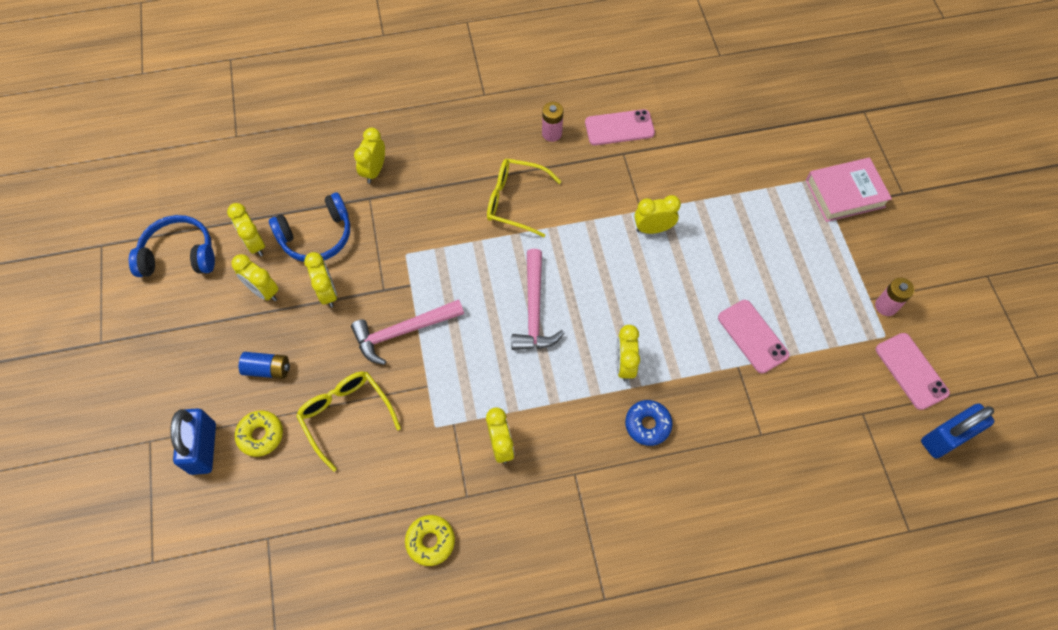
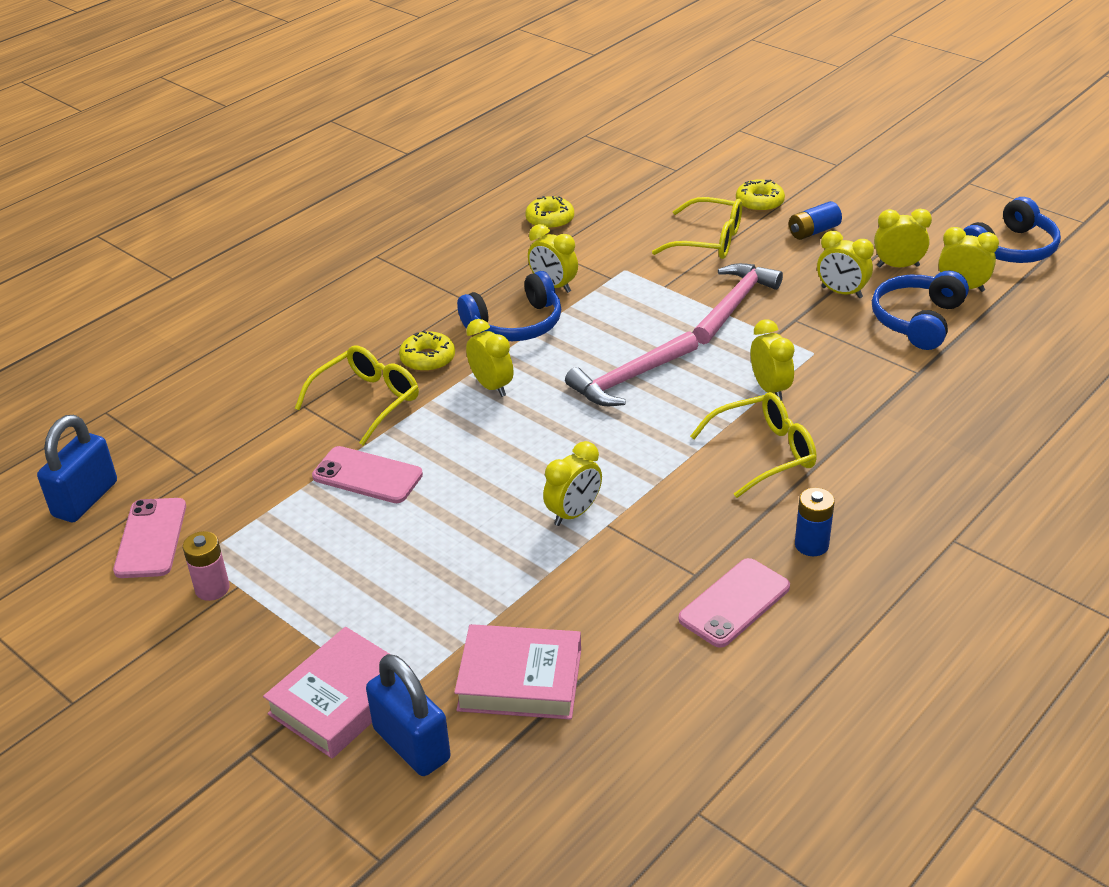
camera: 145 degrees right, 25 degrees down
(203, 448) = (792, 179): blue padlock -> blue padlock (412, 744)
(374, 171) = (951, 396): yellow clock -> yellow clock (770, 389)
(534, 310) = (629, 378): pink hammer -> pink hammer turned 90 degrees counterclockwise
(552, 133) = (811, 545): pink battery -> blue battery
(561, 419) = (515, 324): none -> blue headphones
(647, 425) = (428, 359): blue donut -> yellow donut
(714, 408) = (367, 400): none -> yellow glasses
(752, 152) = (520, 680): none -> pink book
(911, 371) = (151, 538): pink phone -> pink phone turned 60 degrees clockwise

